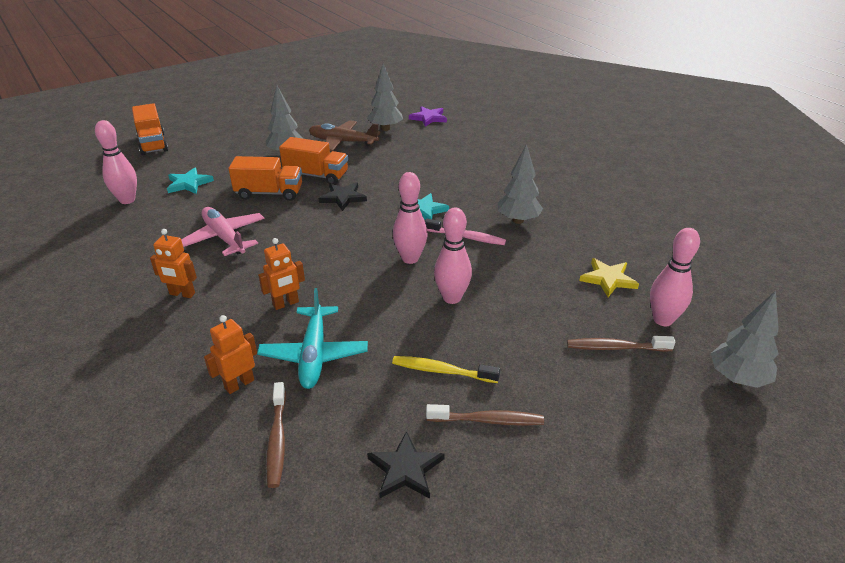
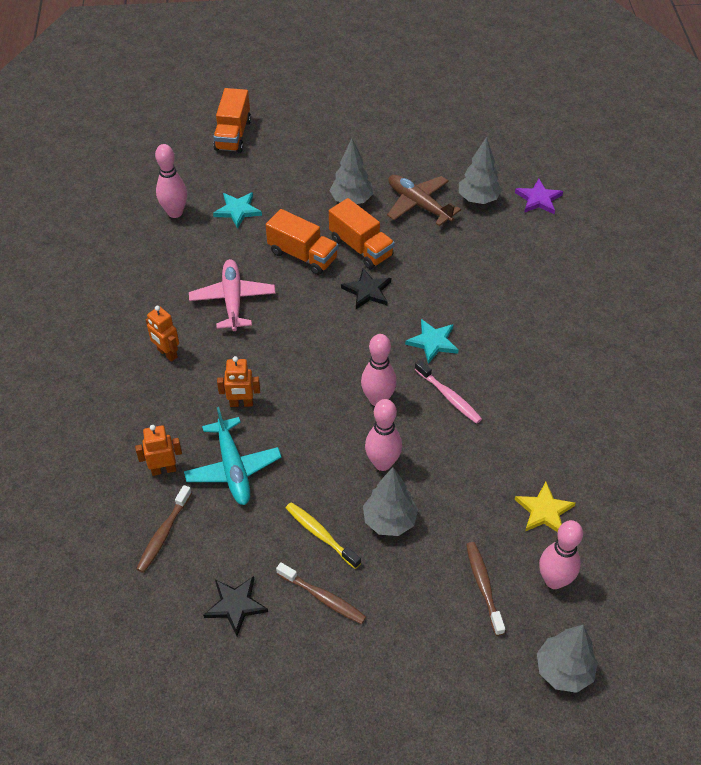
camera: 30 degrees right, 15 degrees up
(314, 354) = (233, 468): turquoise plane -> turquoise plane turned 45 degrees counterclockwise
(518, 220) = (517, 397): grey tree -> grey tree (389, 521)
(615, 347) = (483, 586): brown toothbrush -> brown toothbrush turned 45 degrees clockwise

